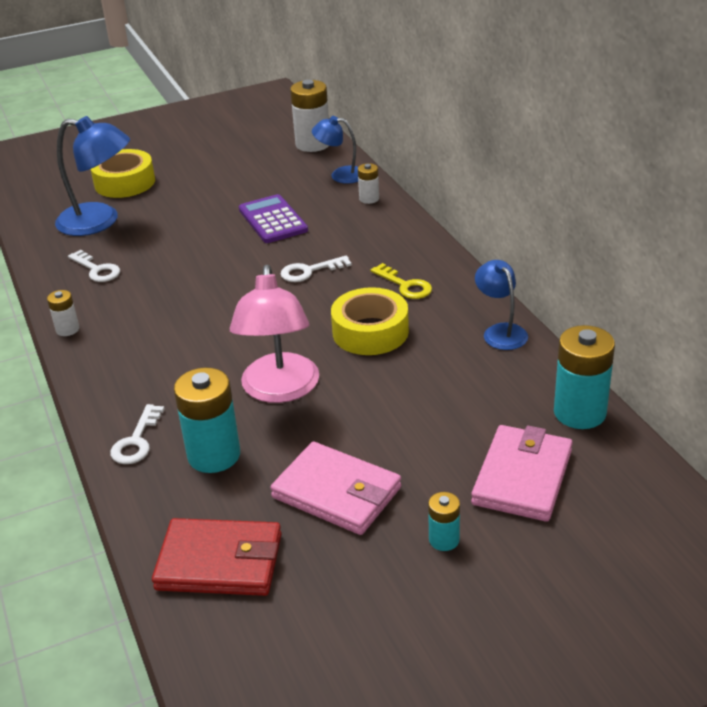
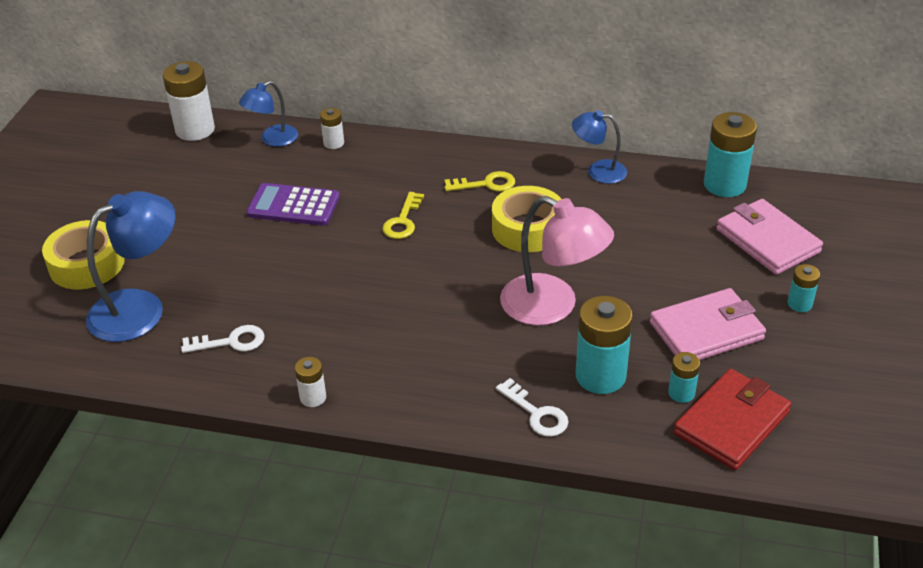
camera: 55 degrees left, 5 degrees up
(233, 513) = (681, 393): none -> turquoise battery
(309, 271) = (403, 221): white key -> yellow key

